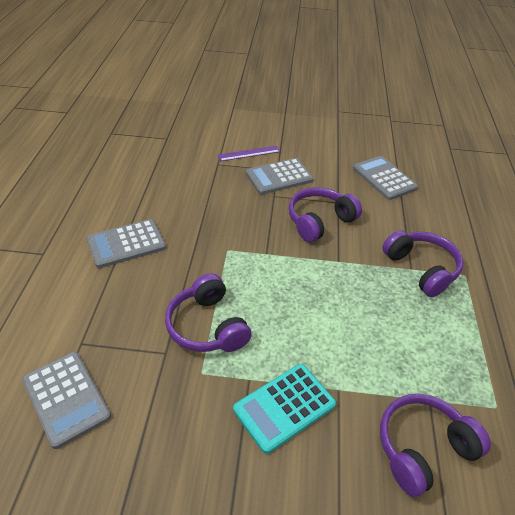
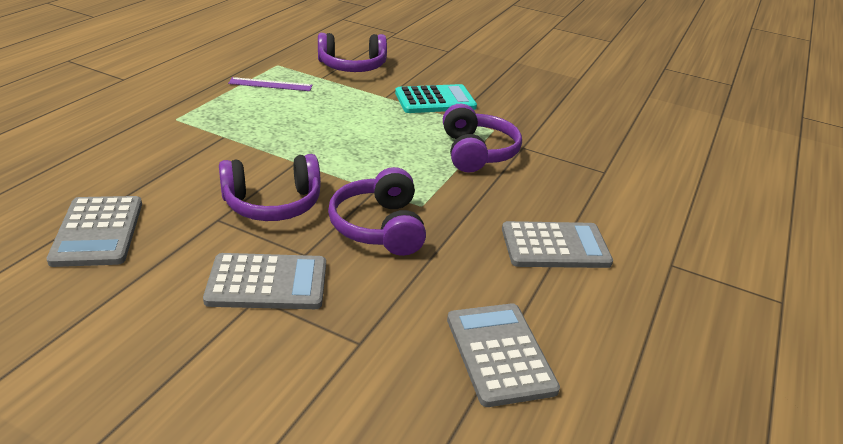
camera: 160 degrees left, 10 degrees down
(66, 398) = (612, 144): grey calculator -> grey calculator (500, 354)
(249, 153) = (280, 350): purple ruler -> purple ruler (270, 84)
(421, 269) = (213, 133): purple headphones -> purple headphones (379, 227)

